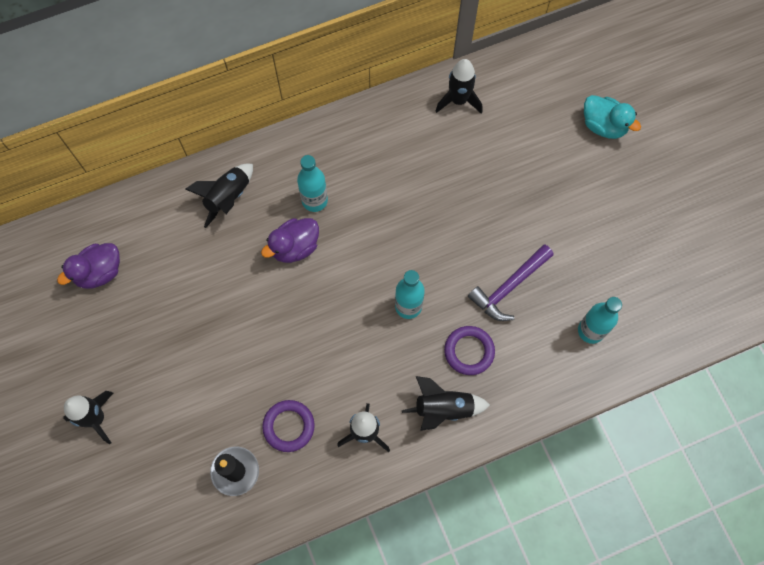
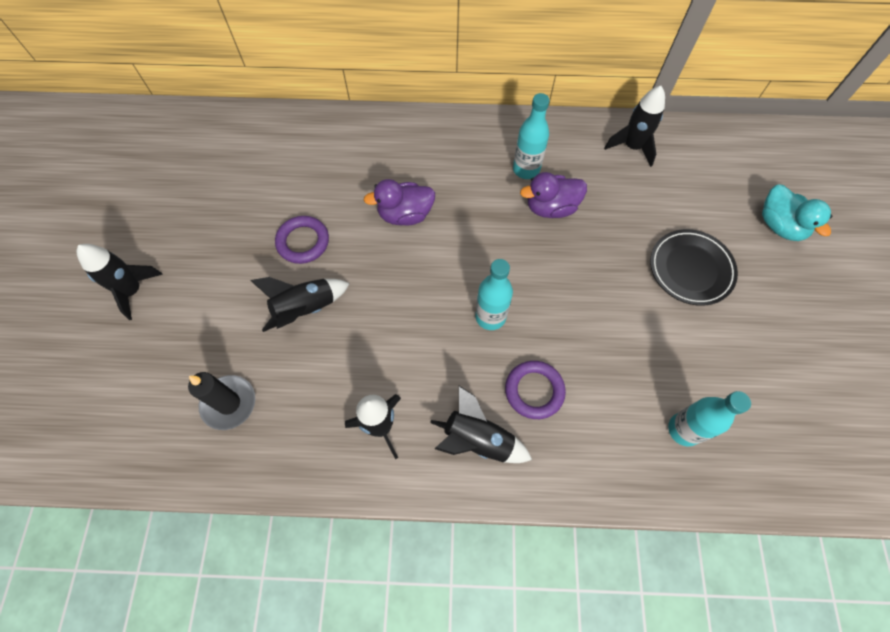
camera: 25 degrees right, 5 degrees down
(99, 272) = (216, 165): purple duck -> purple duck (551, 207)
(228, 198) = (366, 148): black rocket -> black rocket (305, 309)
(289, 426) = (307, 382): purple ring -> purple ring (303, 242)
(314, 200) = (446, 181): turquoise bottle -> turquoise bottle (526, 169)
(509, 287) = (608, 343): purple hammer -> none
(548, 195) = (690, 269): none -> black plate

